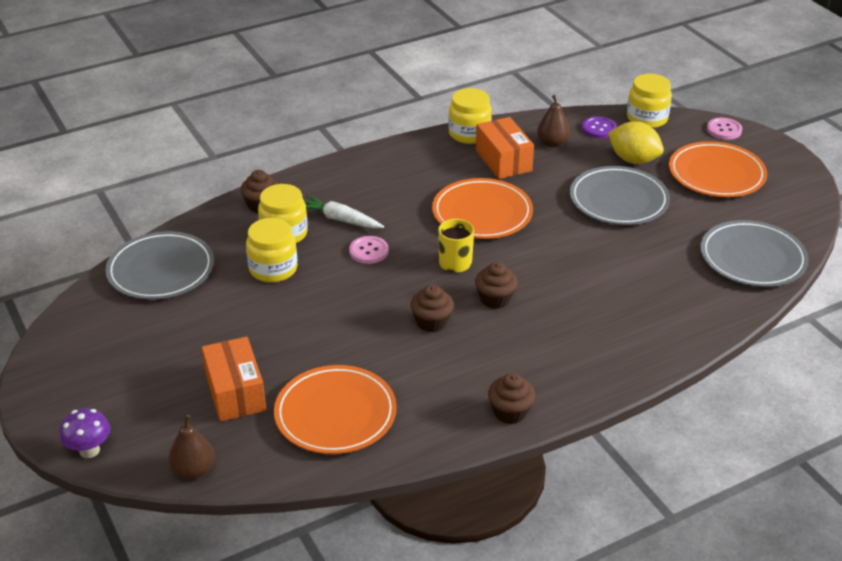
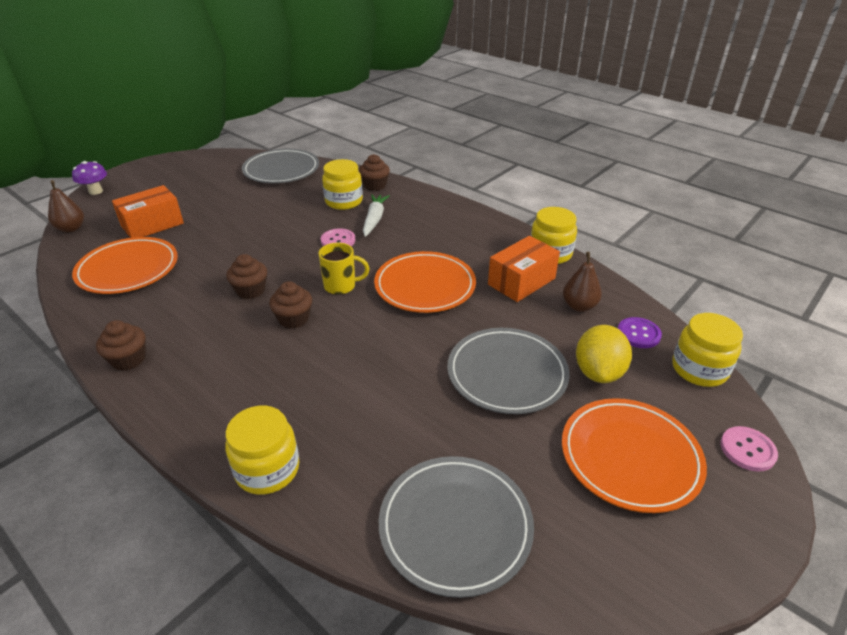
camera: 70 degrees right, 0 degrees up
(273, 269) = (298, 207): yellow jar -> yellow jar (267, 469)

